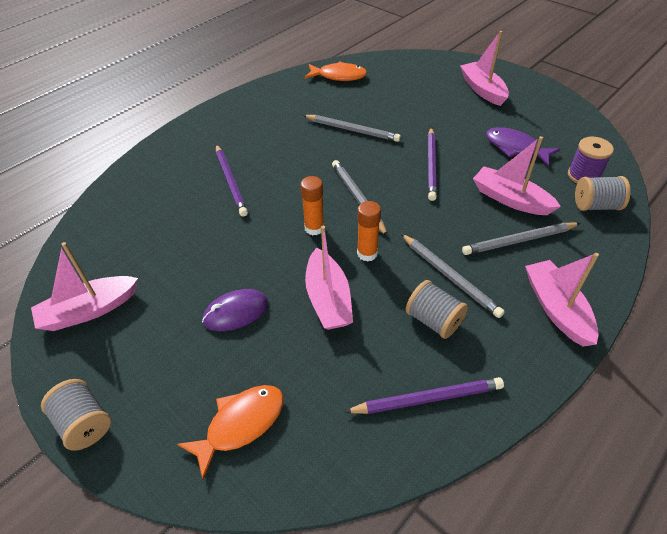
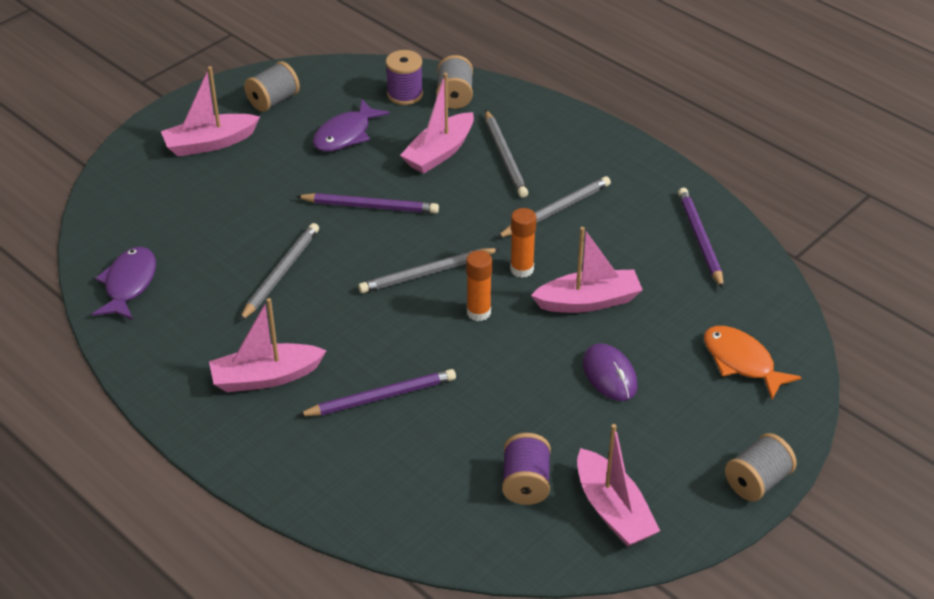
camera: 90 degrees left, 5 degrees down
(132, 258) = (526, 483): none -> purple spool
(339, 76) = (129, 284): orange fish -> purple fish
(434, 320) = (613, 227): grey spool -> grey spool (273, 101)
(556, 309) = (595, 148): pink boat -> pink boat (266, 377)

